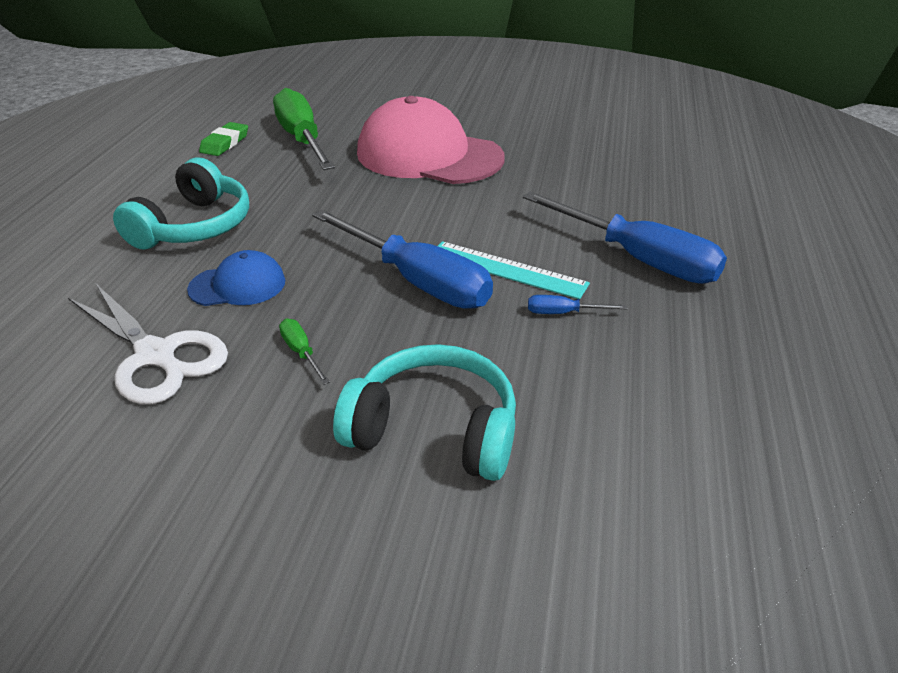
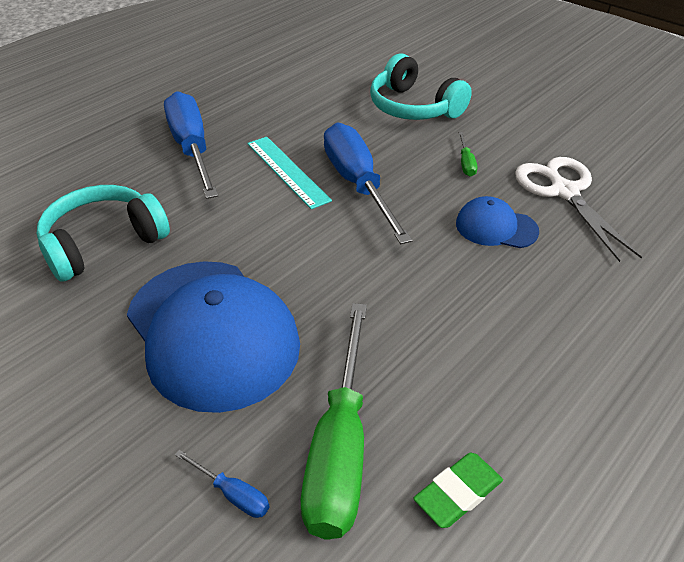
camera: 150 degrees left, 5 degrees up
(194, 226) = (525, 313): turquoise headphones -> turquoise headphones (103, 243)
(429, 155) = (212, 332): pink cap -> blue cap
(563, 313) = (286, 134): blue screwdriver -> blue screwdriver (232, 493)

